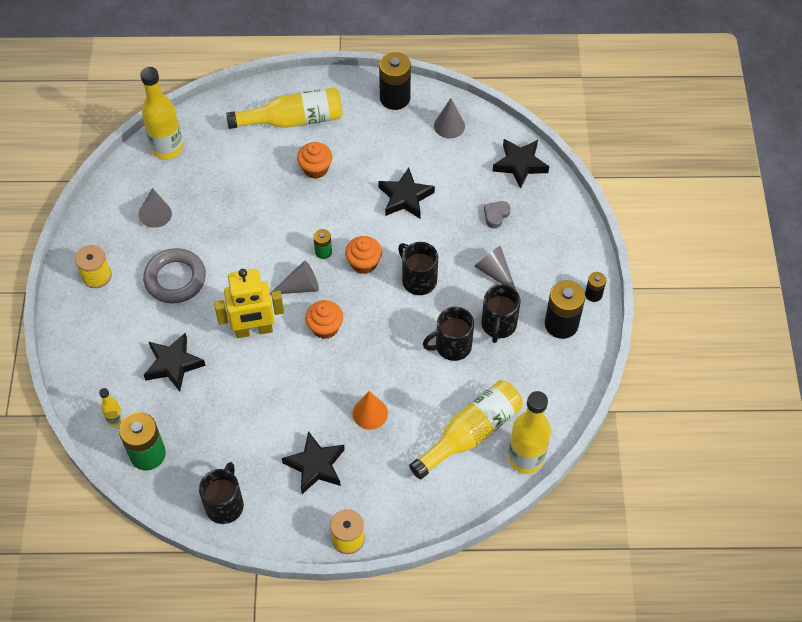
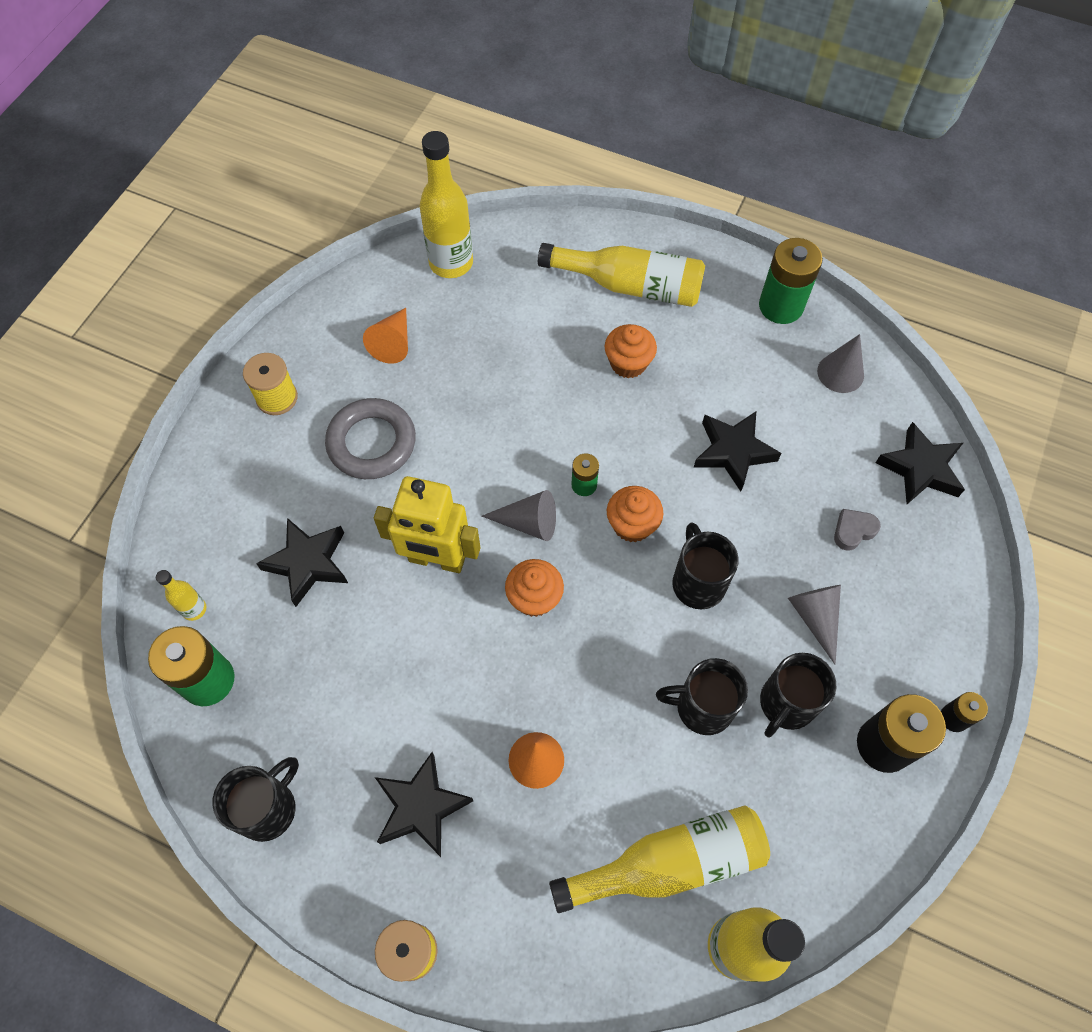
camera: 25 degrees right, 5 degrees up
(156, 213) = (393, 343): grey cone -> orange cone
(395, 98) = (781, 306): black battery -> green battery

